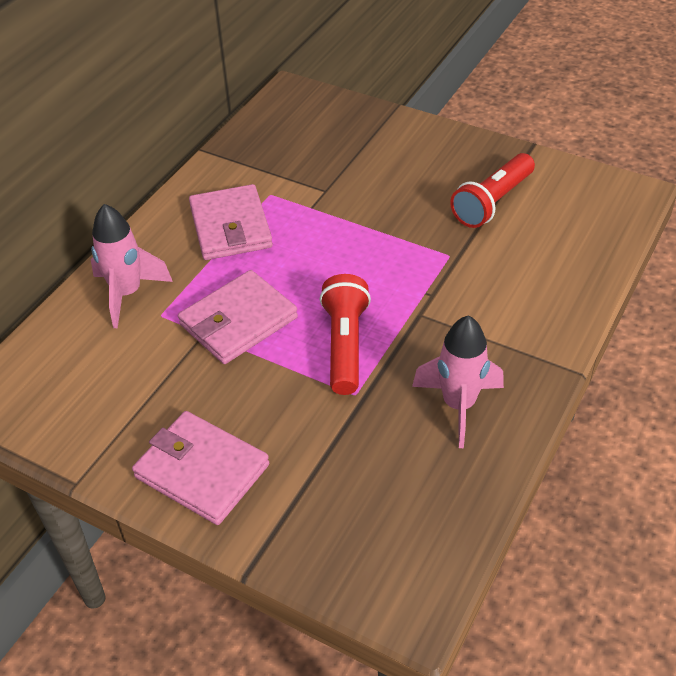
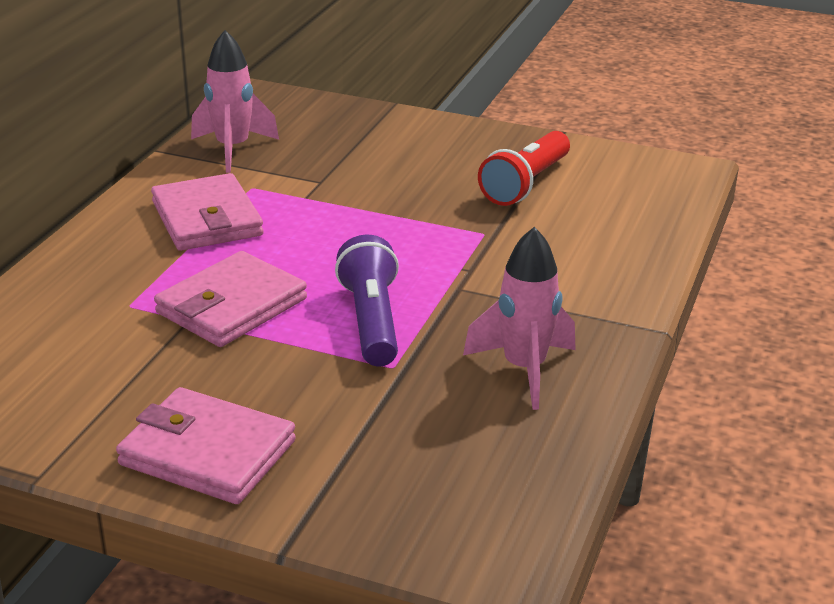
camera: 10 degrees left, 15 degrees down
(127, 294) = (82, 287): pink rocket -> pink rocket (233, 149)
(345, 345) = (372, 321): red flashlight -> purple flashlight

